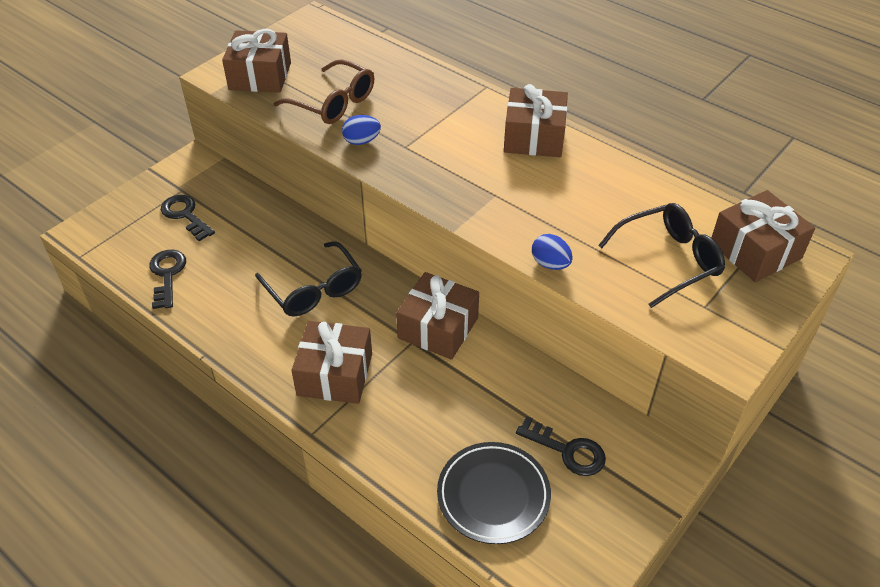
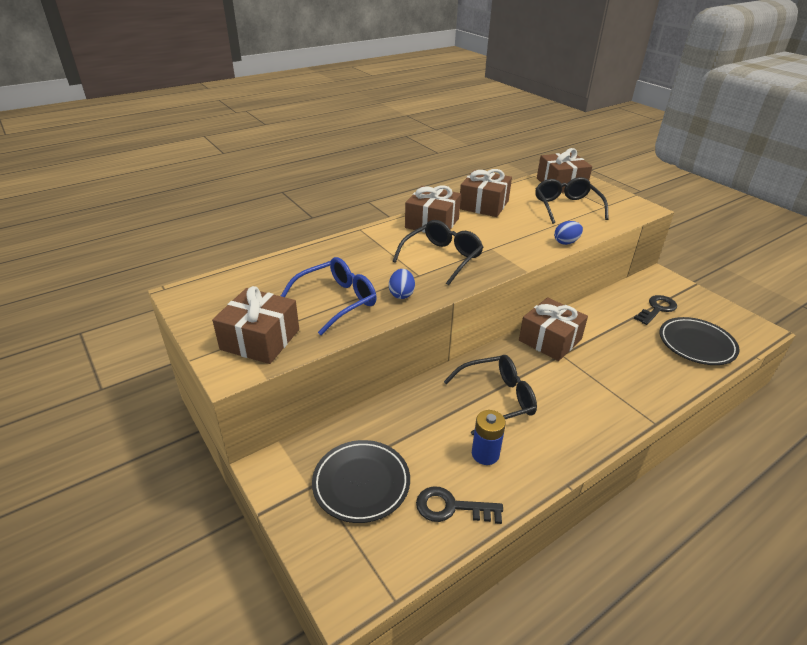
camera: 75 degrees left, 10 degrees down
(185, 215) = (361, 483): black key -> black plate
(233, 289) = (485, 454): none -> blue battery
(334, 103) = (337, 301): brown glasses -> blue glasses
(335, 374) = (594, 401): brown gift -> brown gift (483, 205)
(451, 158) = (442, 258): none -> black glasses

